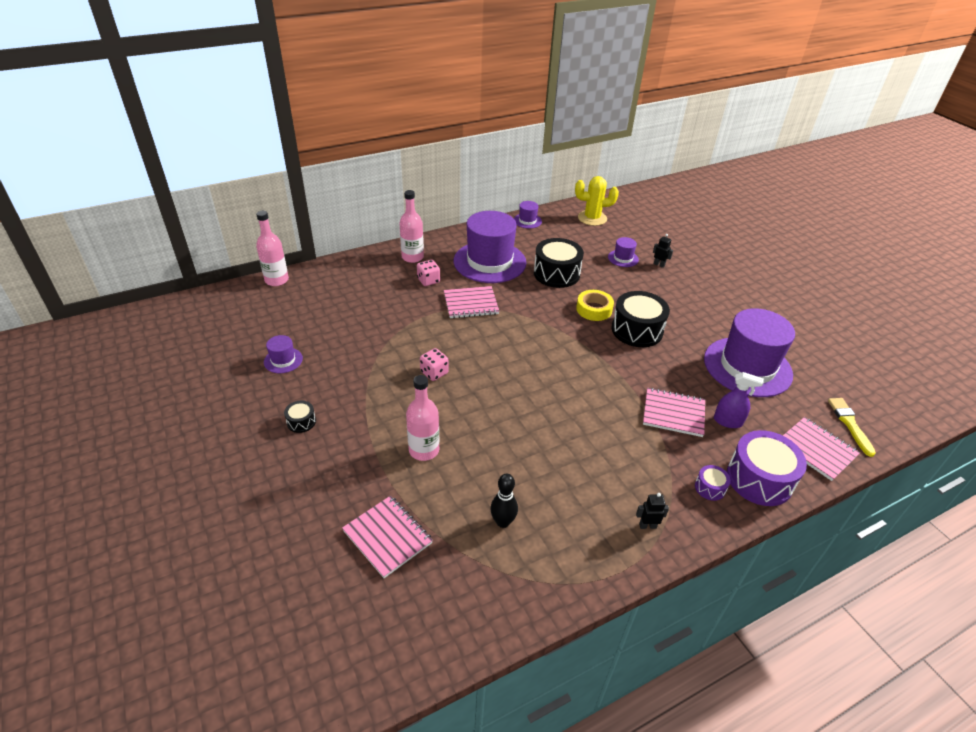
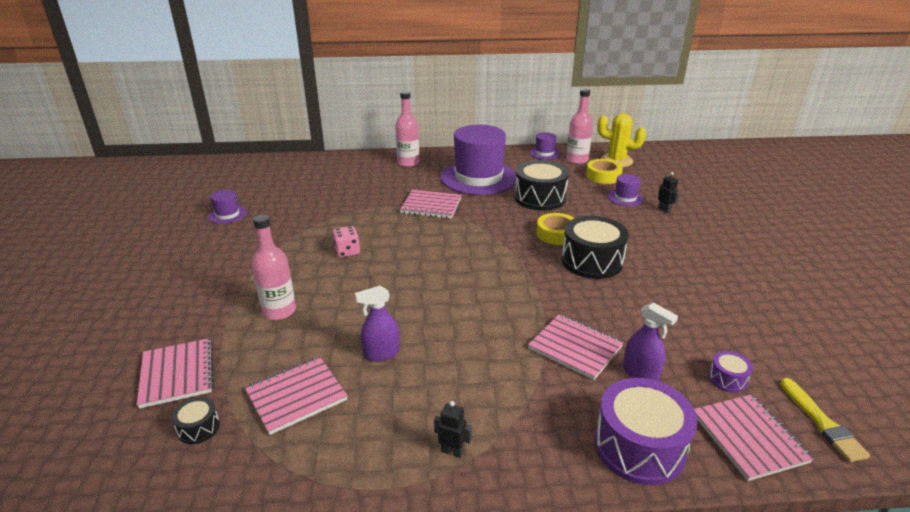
camera: 25 degrees right, 10 degrees down
(277, 280) = (278, 159): pink bottle -> pink bottle (577, 160)
(301, 422) = (197, 262): black drum -> black drum (198, 428)
(428, 281) = (407, 182): pink dice -> none
(503, 522) = (296, 396): black bowling pin -> pink notebook
(539, 463) = (381, 354): none -> purple spray bottle
(592, 237) = (603, 176): none -> yellow tape
(710, 488) = (563, 436): purple drum -> purple drum (727, 379)
(747, 367) = (709, 325): purple hat -> none
(849, 424) = (822, 423): yellow brush -> yellow brush turned 150 degrees clockwise

